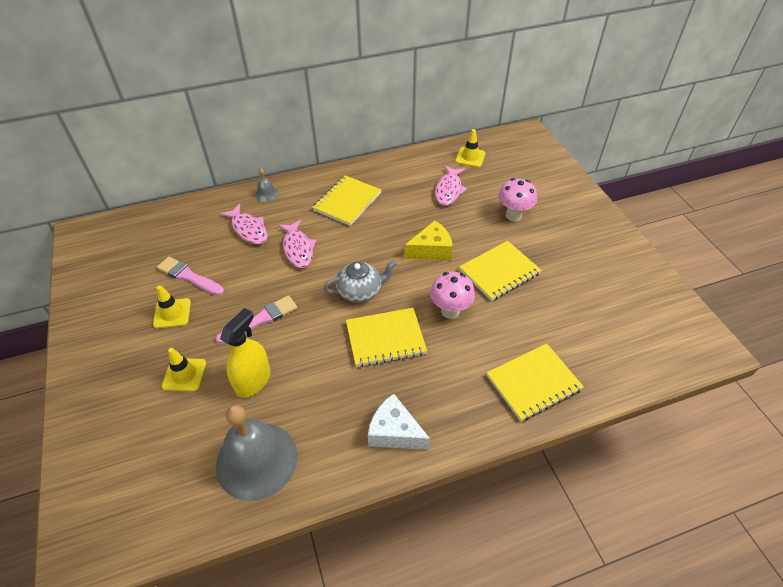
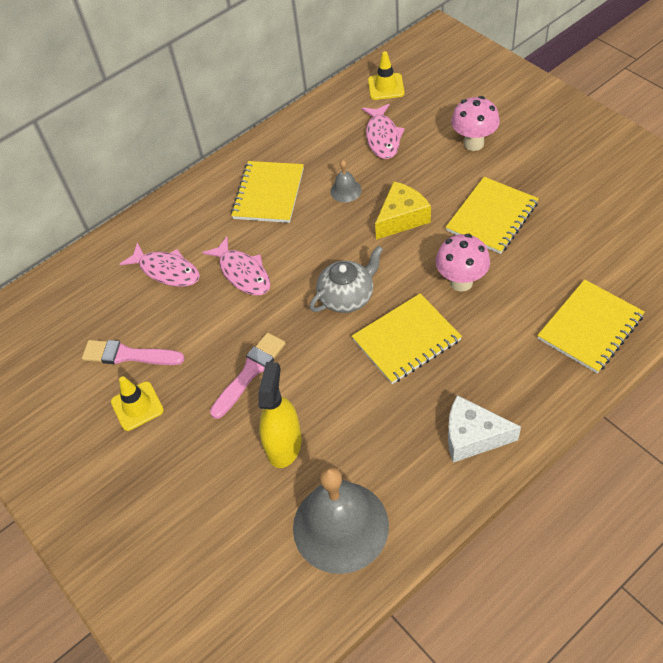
camera: 15 degrees left, 5 degrees up
(184, 374) = (199, 469): yellow traffic cone -> none
(266, 194) = (161, 218): grey bell -> grey bell (345, 190)

